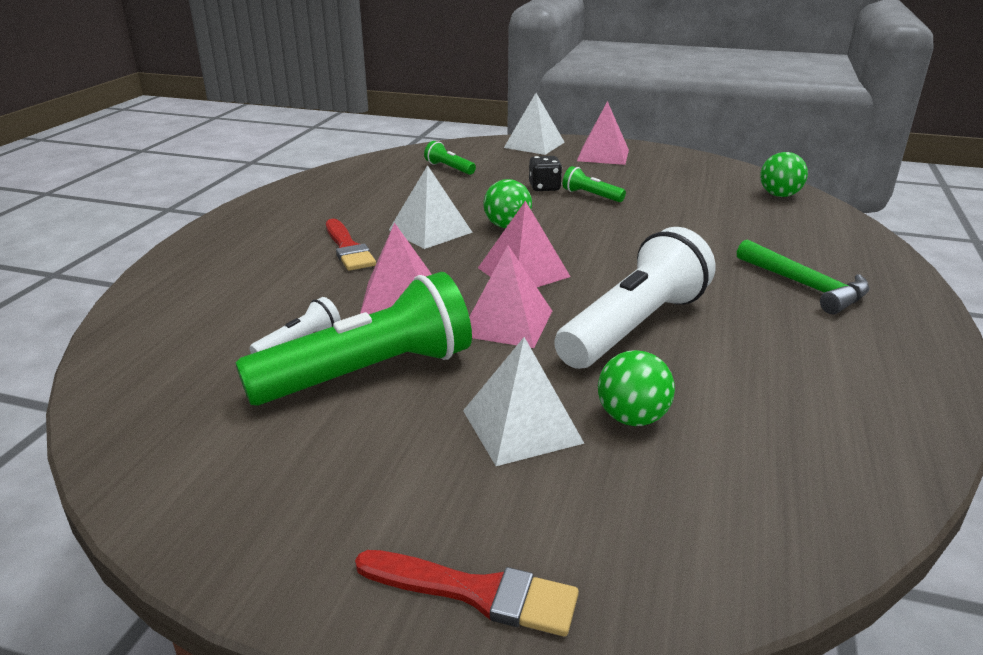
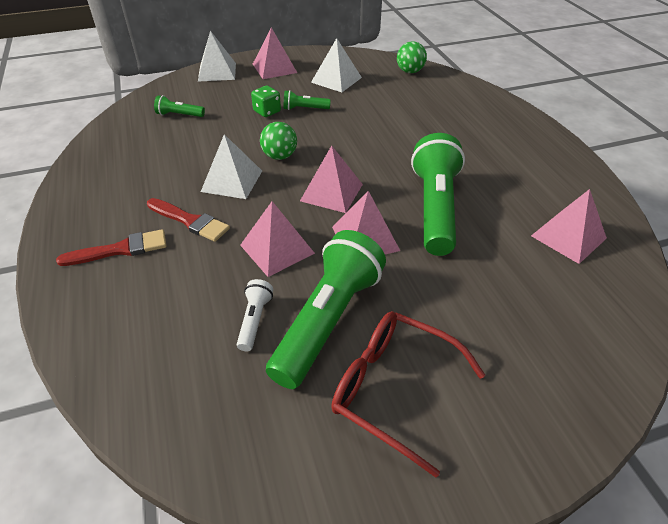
camera: 35 degrees left, 15 degrees up
(354, 460) = (393, 389): none -> red glasses
(476, 592) = (543, 430): red brush -> red brush (120, 249)
(521, 426) = (453, 311): white pyramid -> white pyramid (336, 80)
(544, 187) = (267, 111): black dice -> green dice
(632, 418) = (497, 274): green ball -> none
(633, 327) = (435, 208): white flashlight -> green flashlight
(801, 423) = (568, 237): none -> pink pyramid
(805, 286) = (486, 140): green hammer -> none

